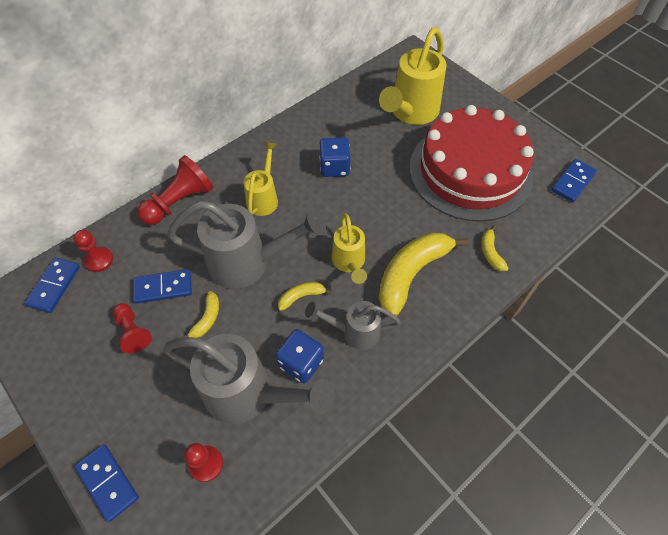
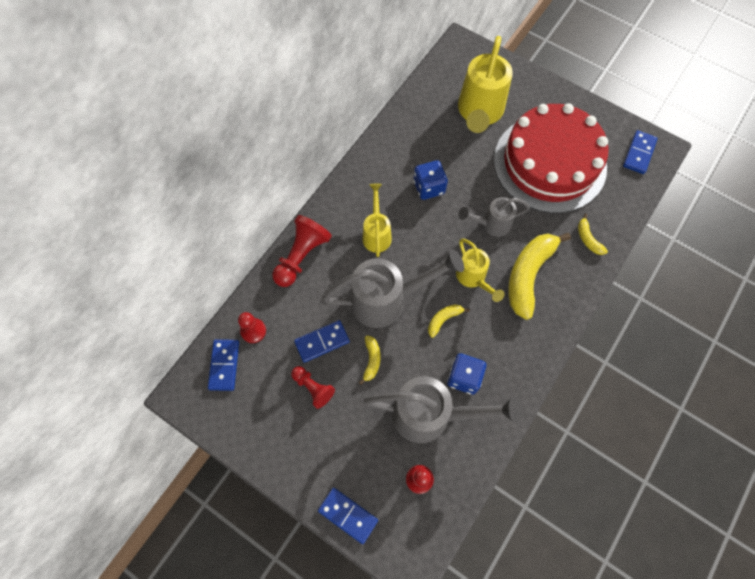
camera: 15 degrees left, 10 degrees up
(354, 332) = (498, 339): grey watering can -> grey watering can (491, 224)

